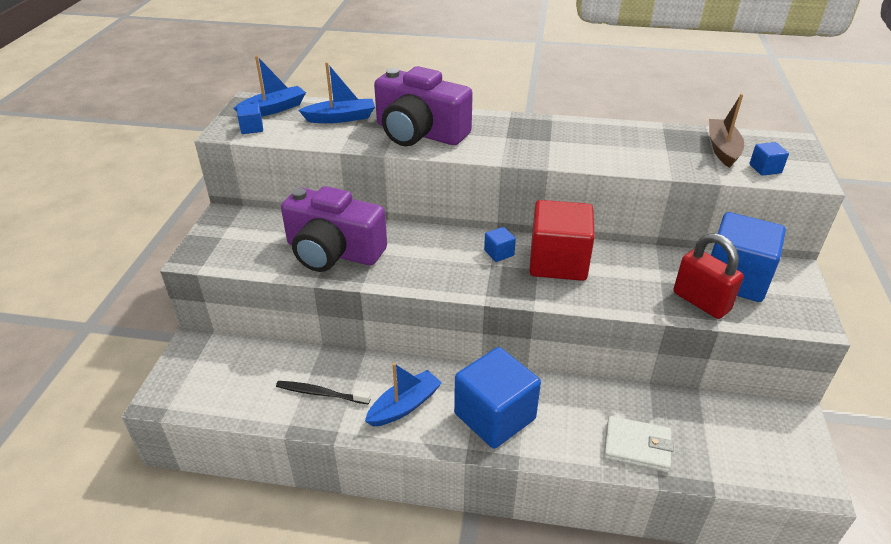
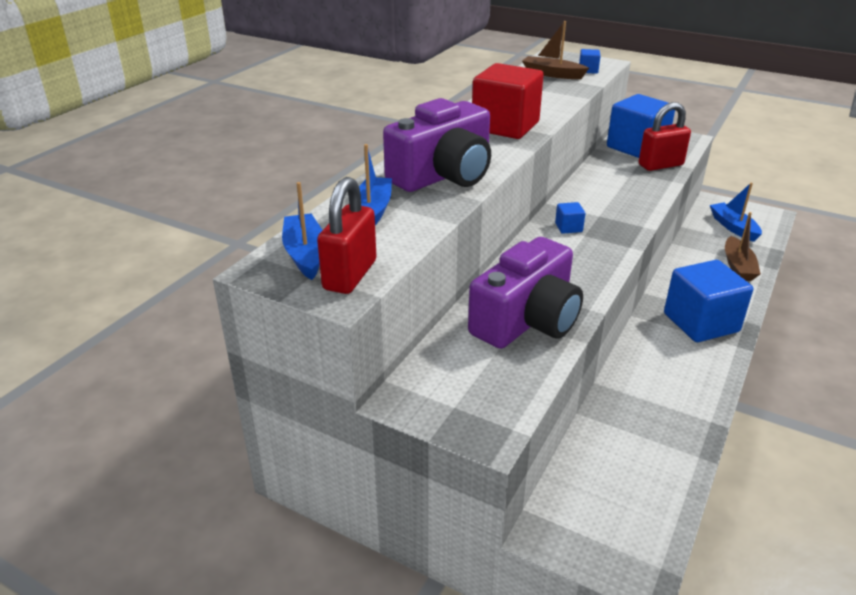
camera: 70 degrees left, 5 degrees down
(252, 128) = (350, 275): blue cube -> red padlock
(320, 393) = (656, 426): black toothbrush -> none
(404, 406) = (681, 371): blue boat -> blue boat (733, 227)
(558, 262) = (592, 204): red cube -> red cube (505, 126)
(637, 446) = (738, 266): white wallet -> brown boat

